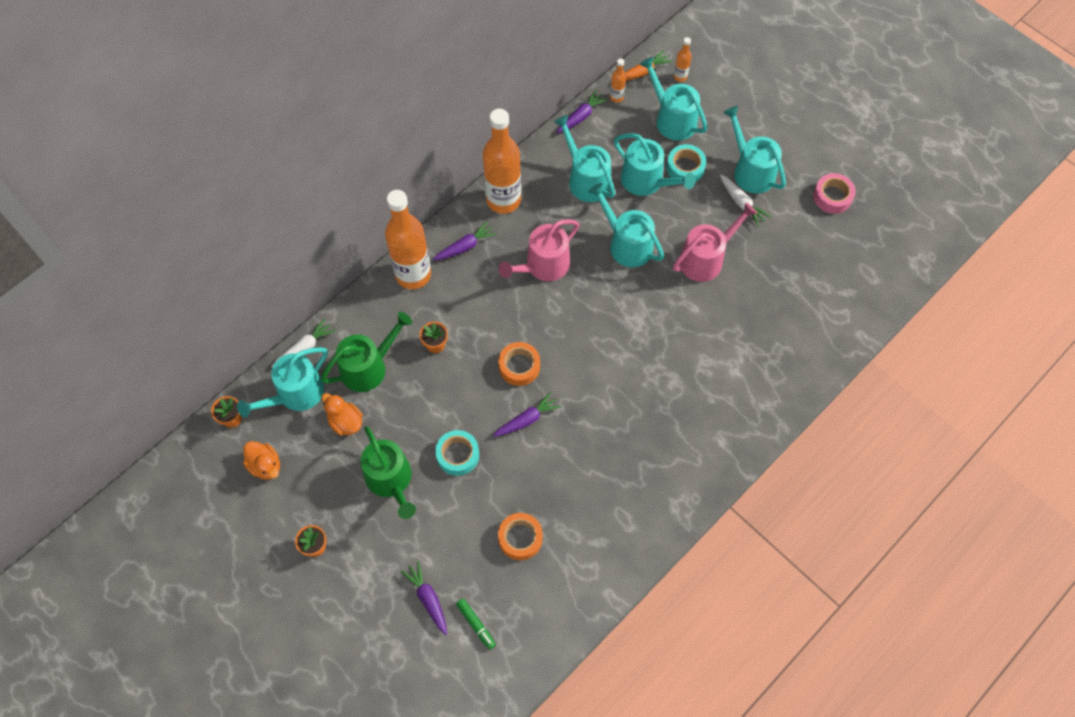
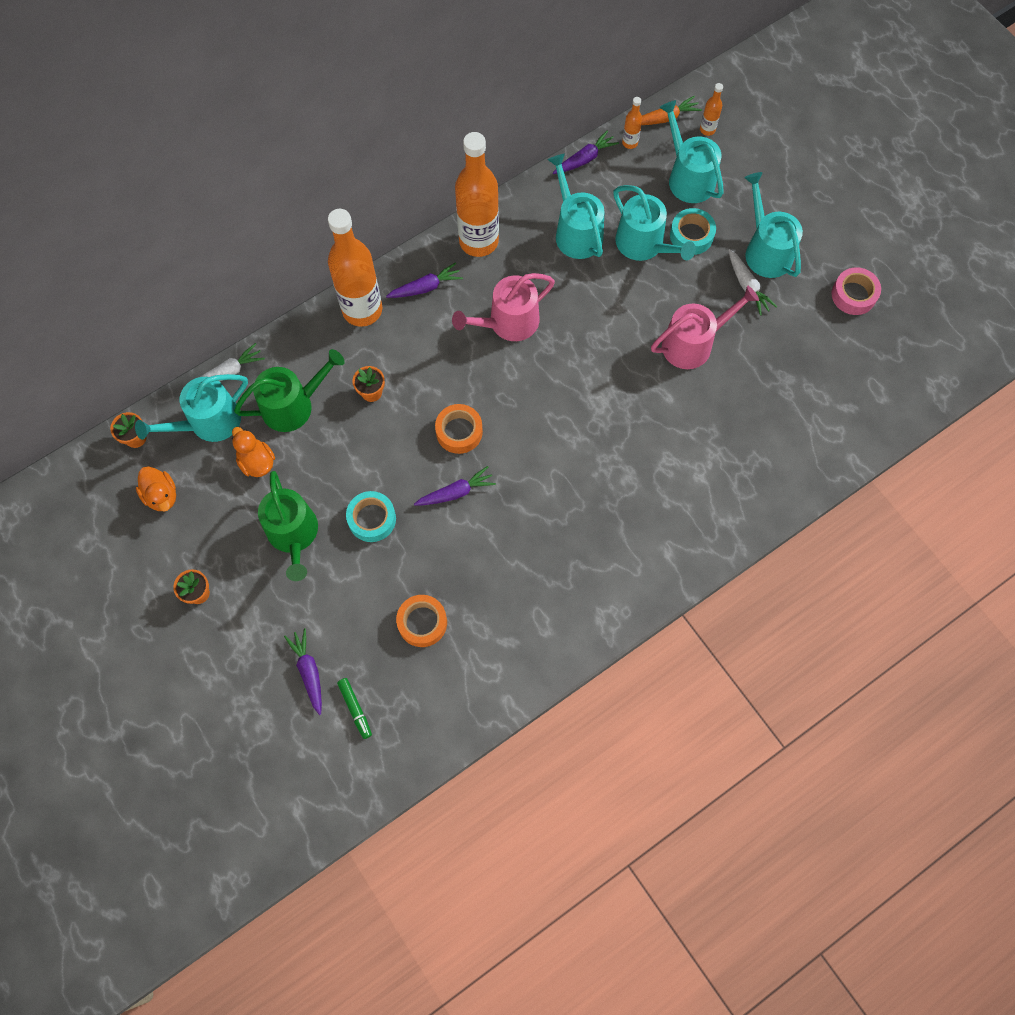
camera: 10 degrees right, 5 degrees up
(626, 244) = (607, 312): turquoise watering can -> none

